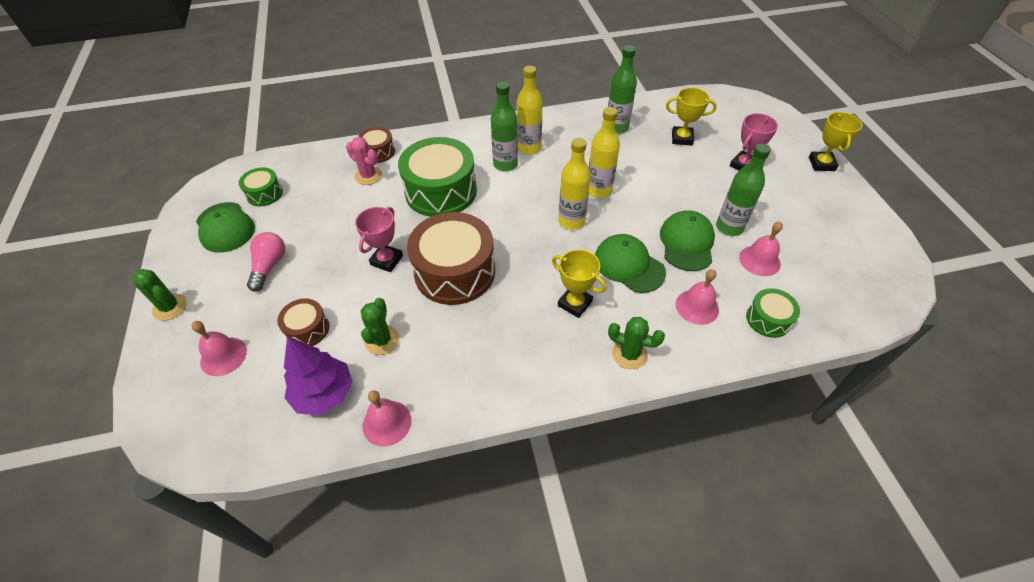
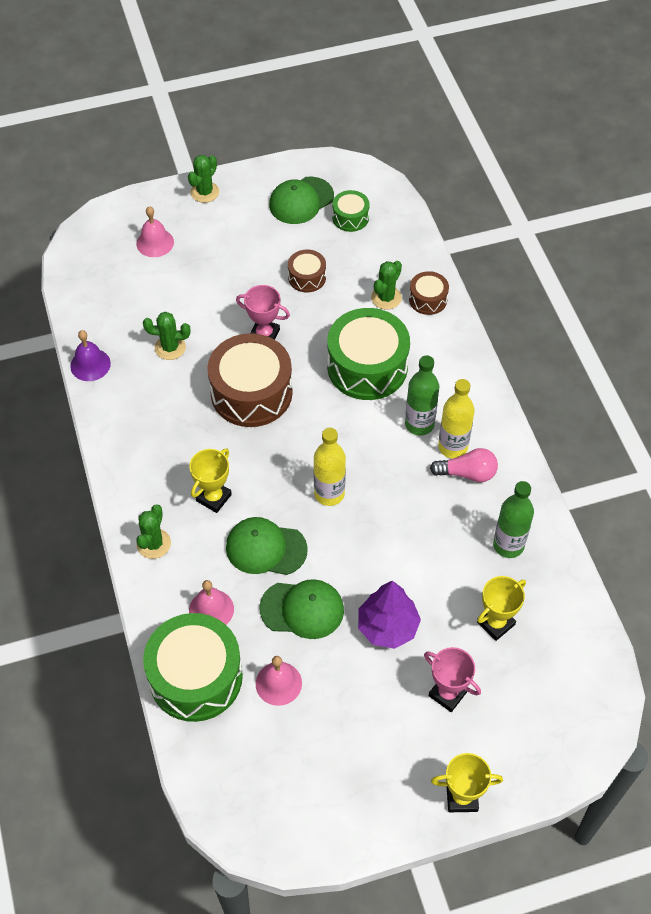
camera: 85 degrees right, 5 degrees up
(269, 266) = (253, 247): pink light bulb -> pink light bulb (467, 473)
(307, 329) = (182, 292): brown drum -> brown drum (307, 277)
(324, 394) = (118, 318): purple tree -> purple tree (387, 627)
(368, 176) = (386, 298): pink cactus -> green cactus
(387, 423) = (90, 364): pink bell -> purple bell
(599, 190) = (383, 522): yellow bottle -> none
(629, 265) = (266, 548): green cap -> green cap turned 120 degrees counterclockwise
(682, 138) = (495, 623): yellow trophy -> yellow trophy turned 45 degrees clockwise
(729, 227) = (330, 658): green bottle -> none
(768, 319) = (196, 677): green drum -> green drum, size x2.03

